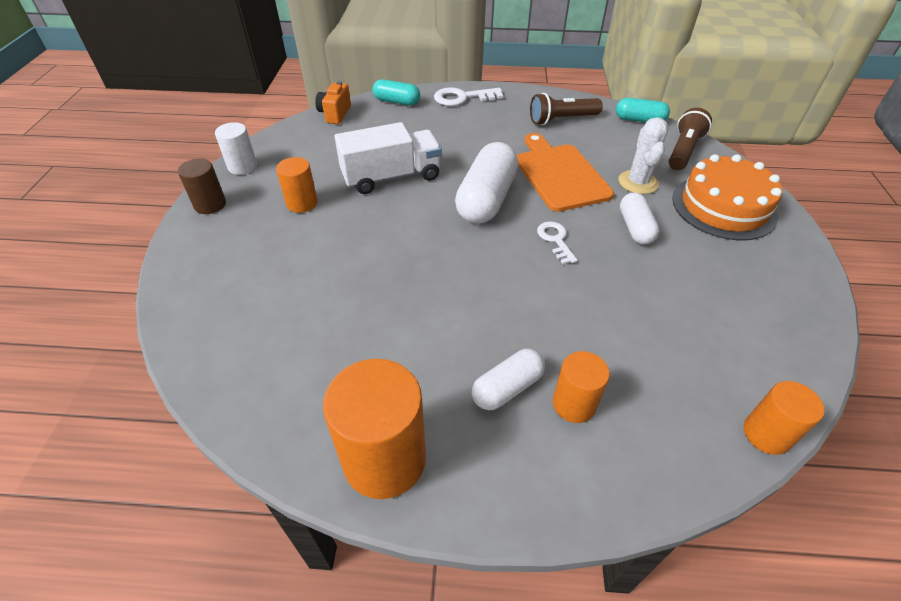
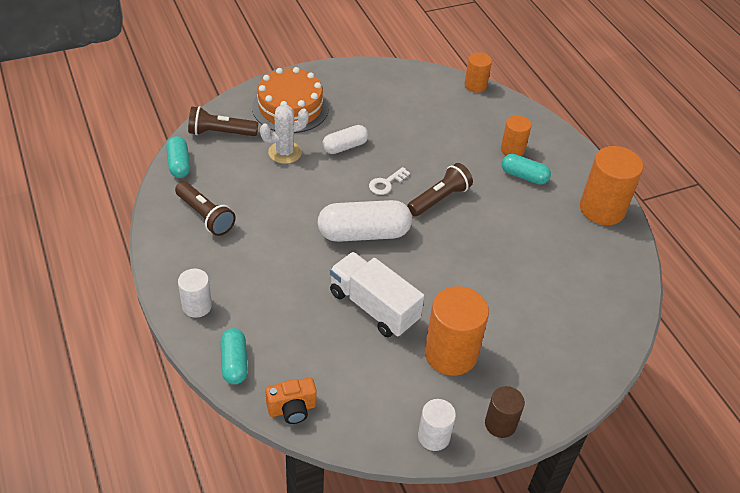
camera: 120 degrees left, 0 degrees up
(302, 203) = (450, 354): orange cylinder -> orange cylinder, size x1.77
(462, 98) = (197, 306): white key -> white cylinder
(507, 275) = (439, 199): none -> brown flashlight
(507, 388) = (524, 176): white capsule -> turquoise capsule
(560, 174) = (301, 198): orange cutting board -> none

